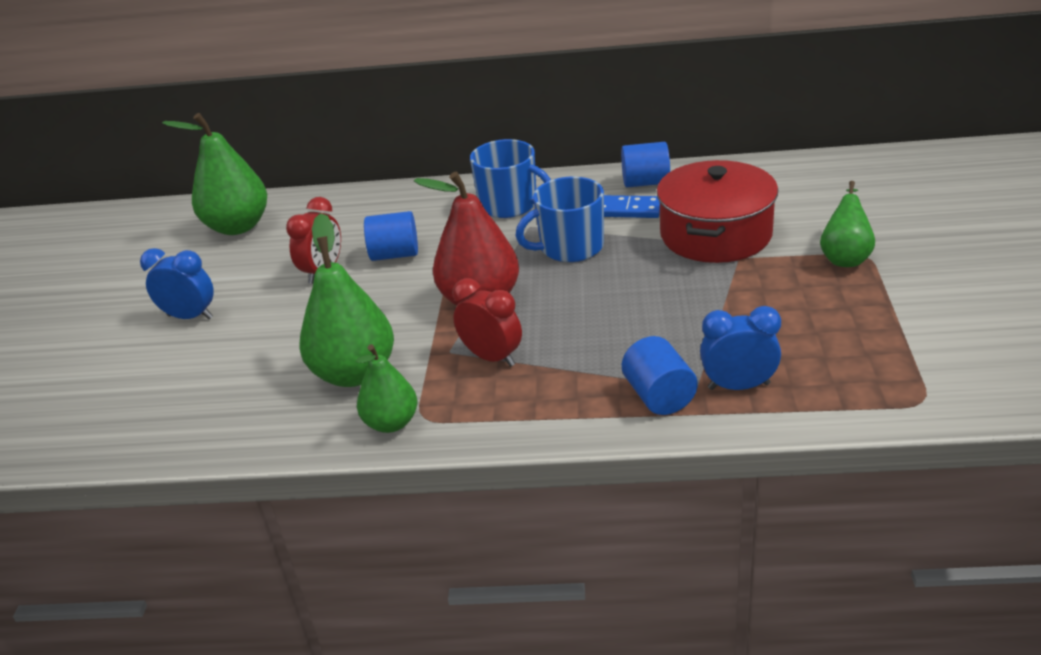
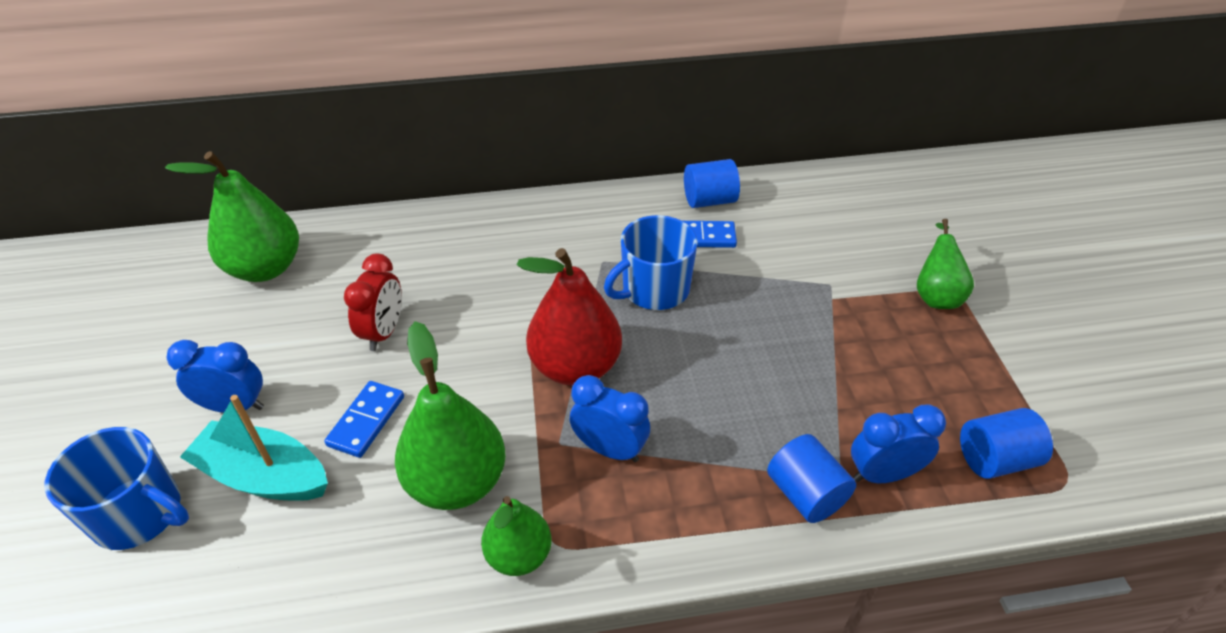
camera: 15 degrees left, 10 degrees up
(202, 362) = (264, 476): none -> turquoise boat
(292, 330) = (366, 421): none -> blue domino
(395, 254) = (462, 305): blue cylinder -> blue cylinder (995, 459)
(492, 357) = (609, 449): red clock -> blue clock
(510, 205) = (573, 232): blue mug -> blue mug (139, 514)
(715, 234) = (800, 268): red pot -> none

